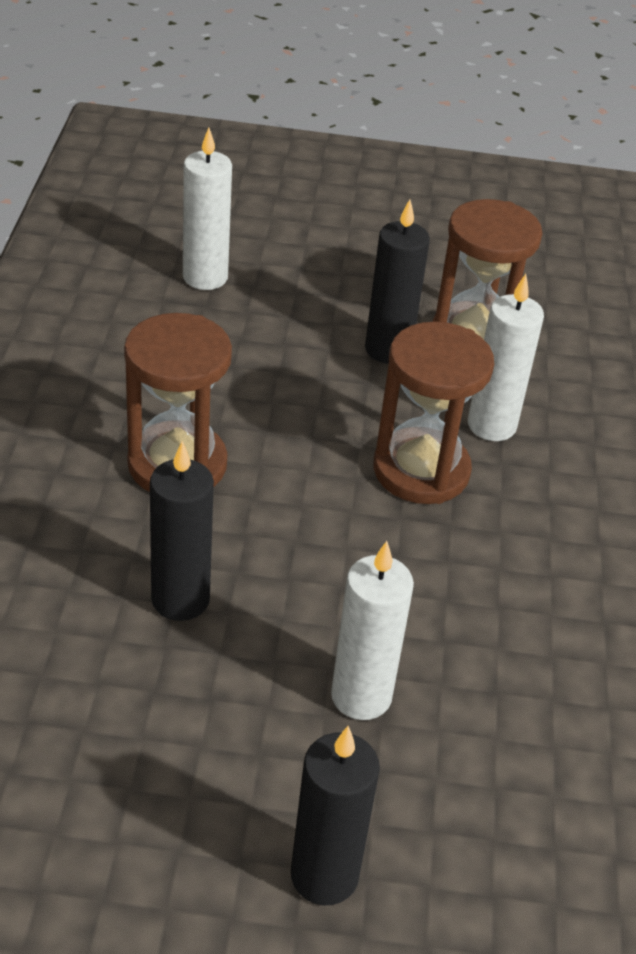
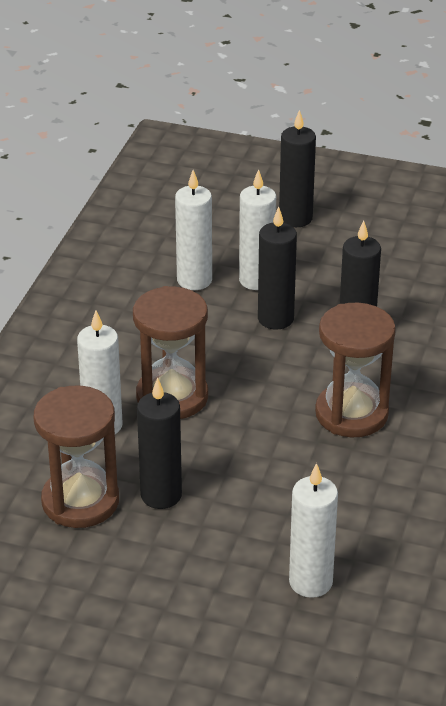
camera: 165 degrees left, 5 degrees down
(311, 615) = (275, 319): none -> black candle
(464, 684) = (194, 280): none -> white candle

